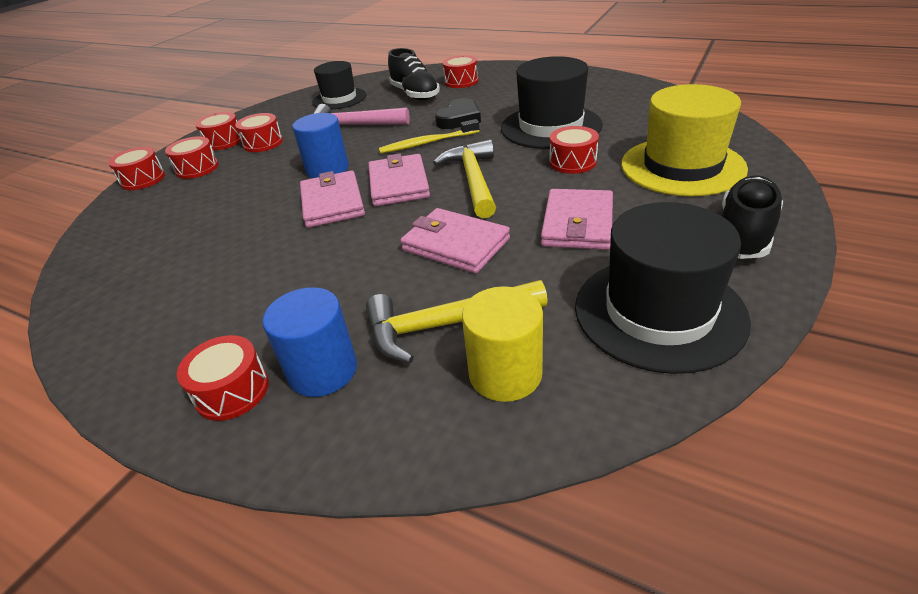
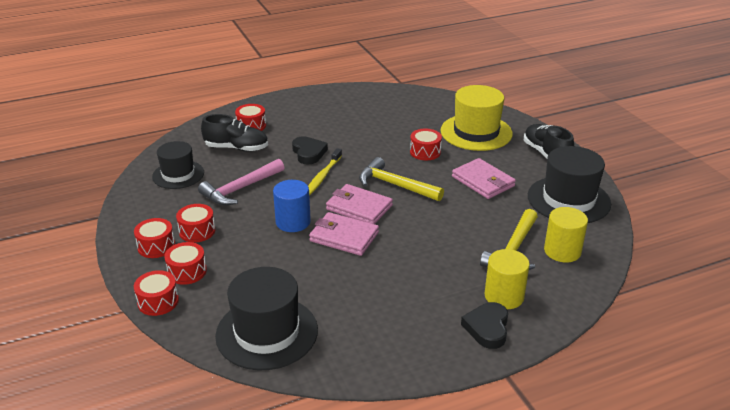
camera: 55 degrees left, 5 degrees down
(232, 391) = (487, 328): red drum -> black heart
(323, 370) = (504, 296): blue cylinder -> yellow cylinder
(455, 244) = (452, 219): pink wallet -> none
(550, 126) = (375, 136): black hat -> black hat (267, 332)

